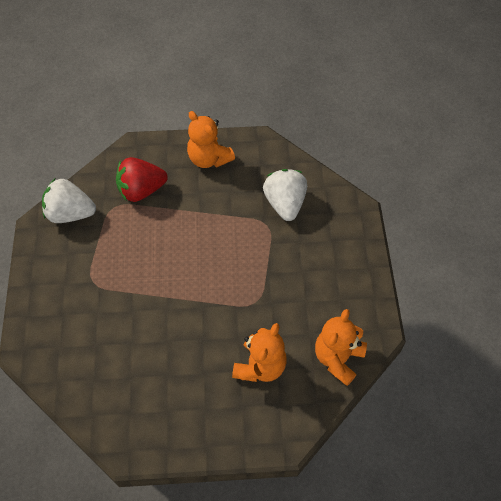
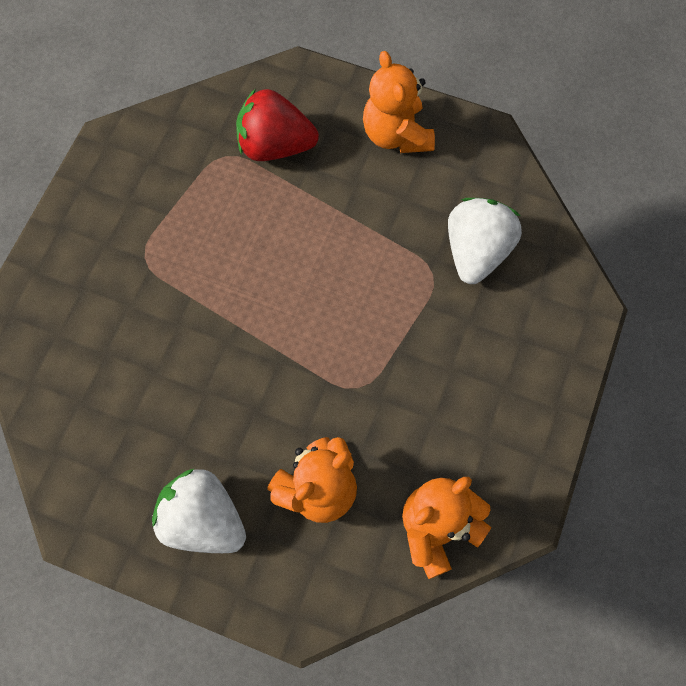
camera: 25 degrees right, 10 degrees up
(70, 213) = (160, 142): white strawberry -> white strawberry (203, 520)

